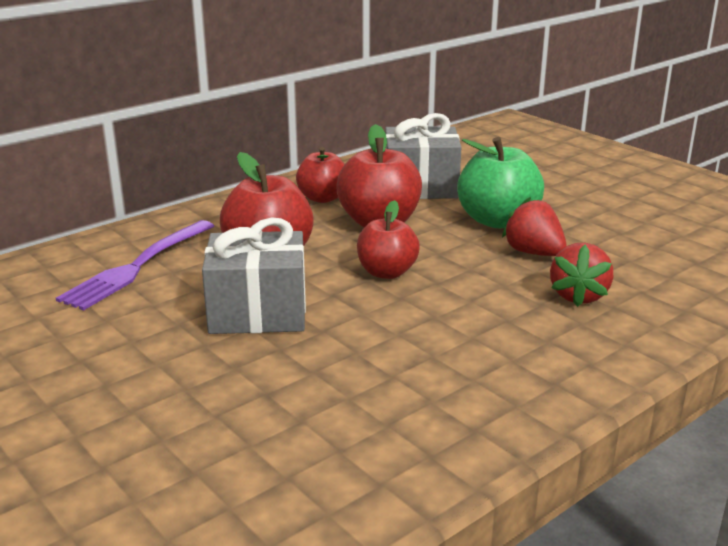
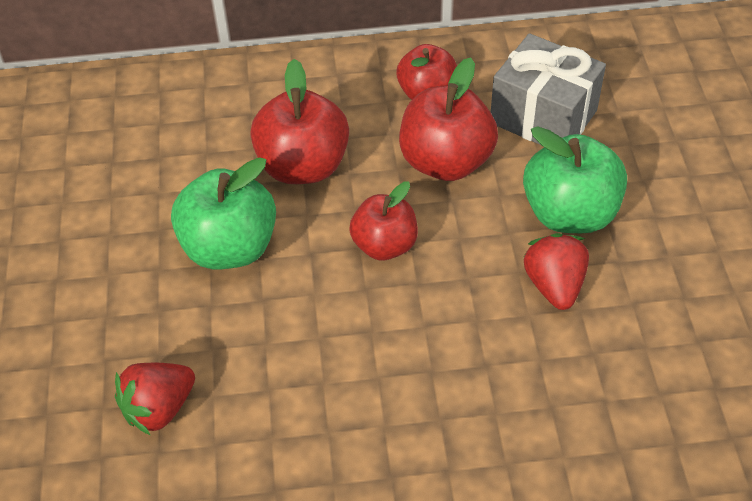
camera: 35 degrees right, 25 degrees up
(137, 266) = (183, 131): purple fork -> none
(258, 312) = (230, 247): grey gift -> green apple
(578, 296) = (532, 373): red strawberry -> red strawberry (159, 408)

